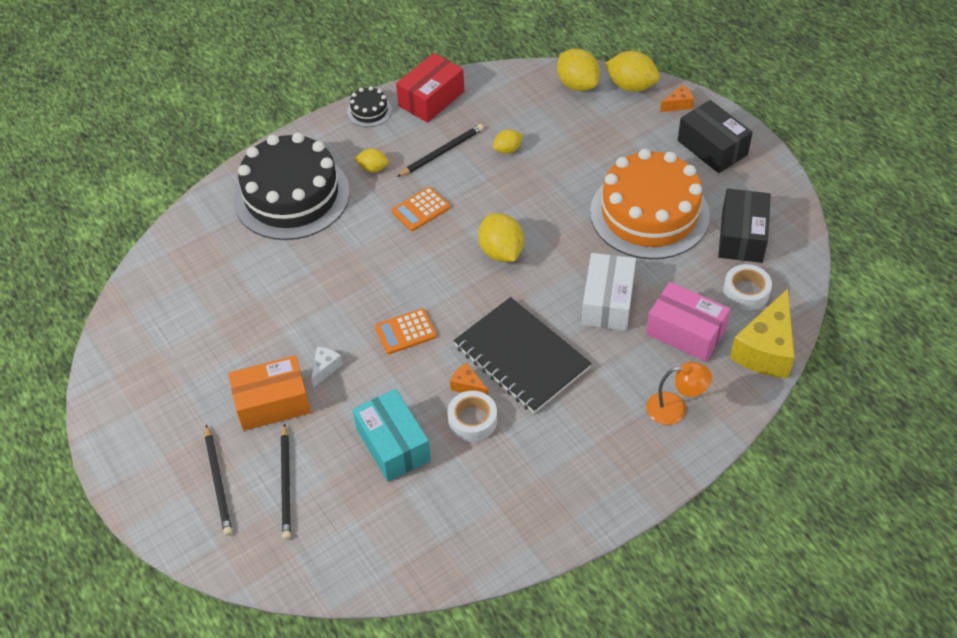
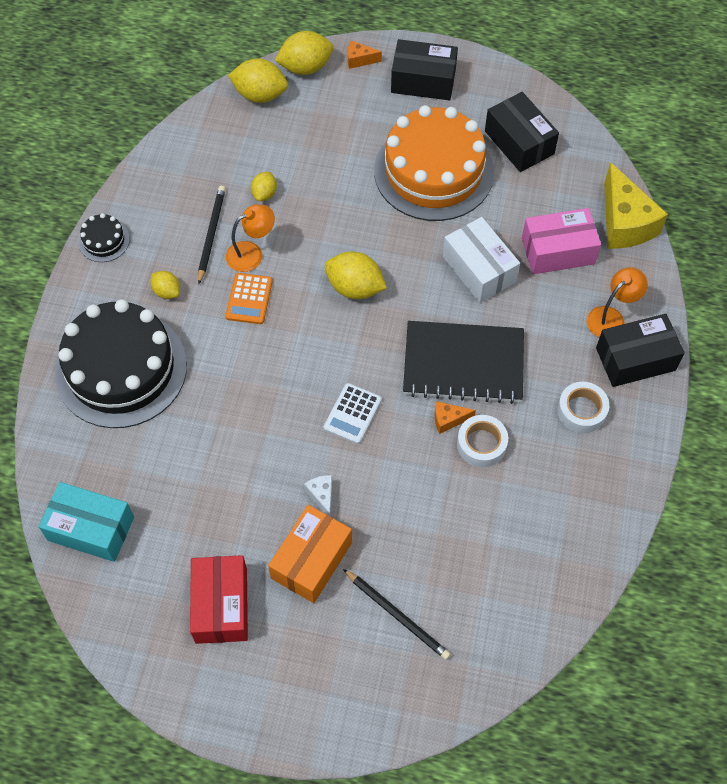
camera: 45 degrees left, 10 degrees up
(218, 482) = (342, 662): black pencil -> none
(373, 168) = (167, 291): yellow lemon -> yellow lemon turned 75 degrees clockwise
(393, 444) = (444, 513): turquoise box -> turquoise box (91, 529)
(405, 332) = (352, 414): orange calculator -> white calculator
(431, 99) = (148, 191): red box -> red box (221, 605)
(455, 182) = (251, 253): none -> orange lamp
(661, 452) = (635, 359): none -> black box
(678, 104) = (359, 60): orange cheese -> orange cheese turned 105 degrees counterclockwise
(746, 292) = (566, 186): white tape -> white tape (581, 411)

